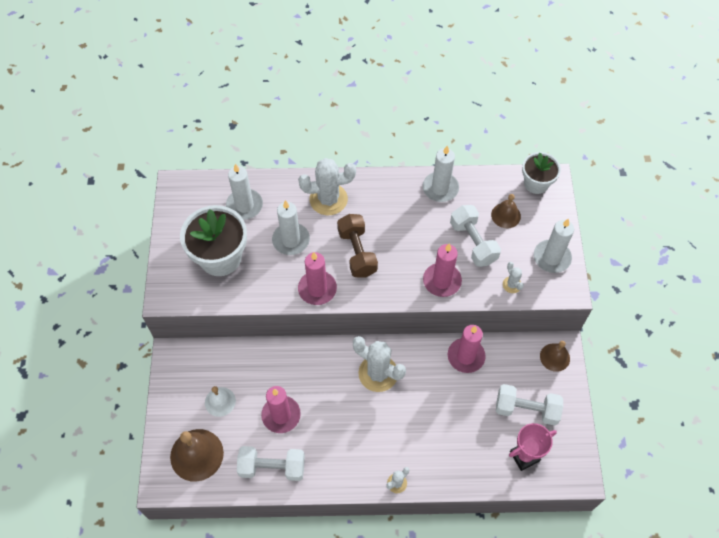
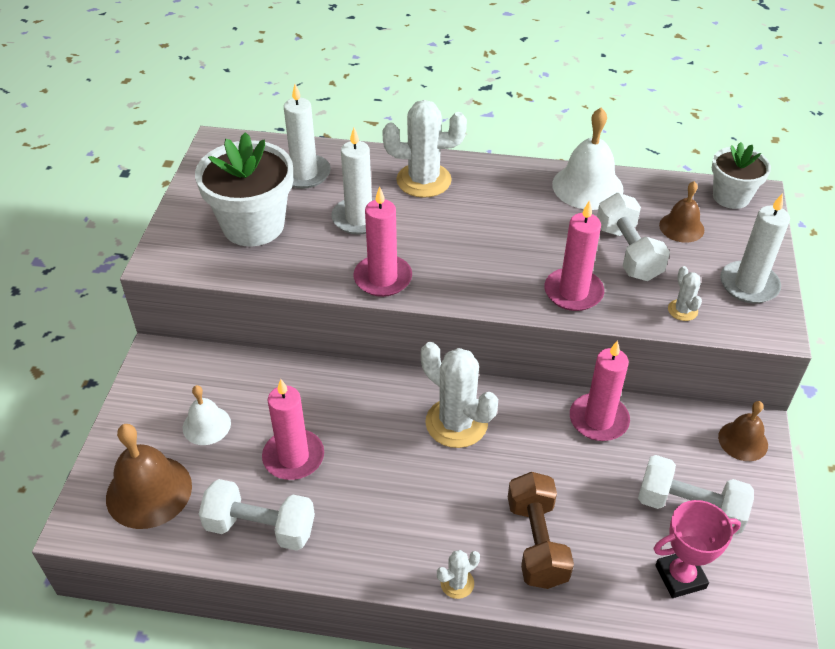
camera: 10 degrees right, 15 degrees down
(357, 252) = (452, 243): brown dumbbell -> brown dumbbell (537, 542)
(440, 188) = (587, 186): white candle -> white bell

